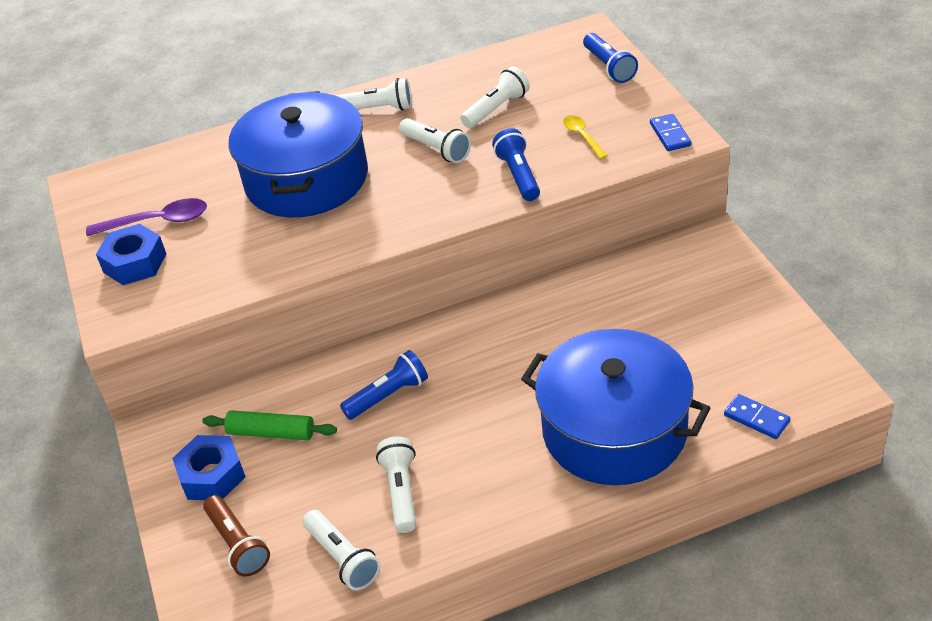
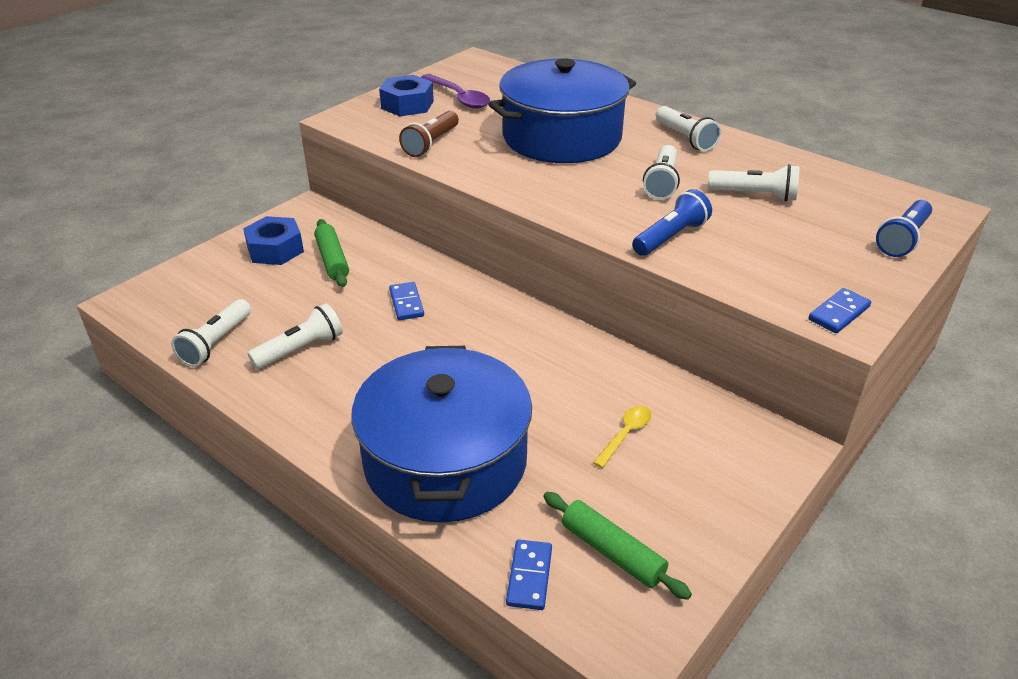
camera: 55 degrees right, 5 degrees down
(238, 544) = (212, 286): brown flashlight -> brown flashlight (431, 144)
(388, 395) = (406, 303): blue flashlight -> blue domino
(582, 136) = (770, 256): yellow spoon -> yellow spoon (625, 434)
(757, 366) = (612, 552): none -> green rolling pin

